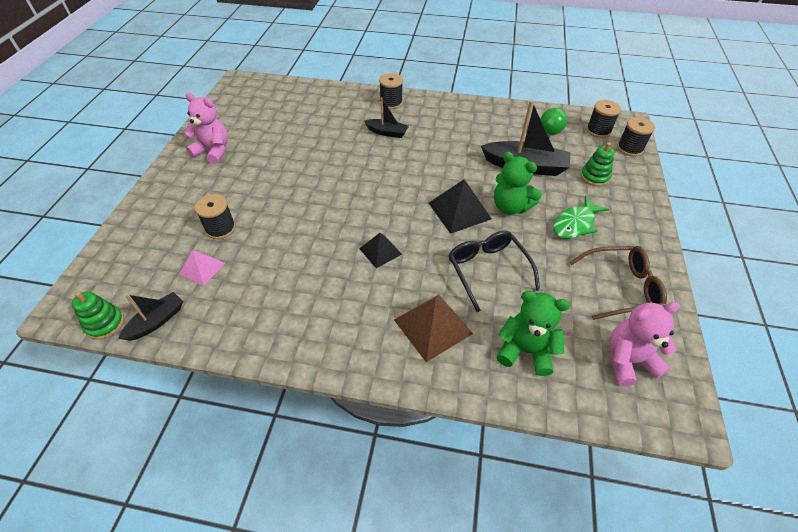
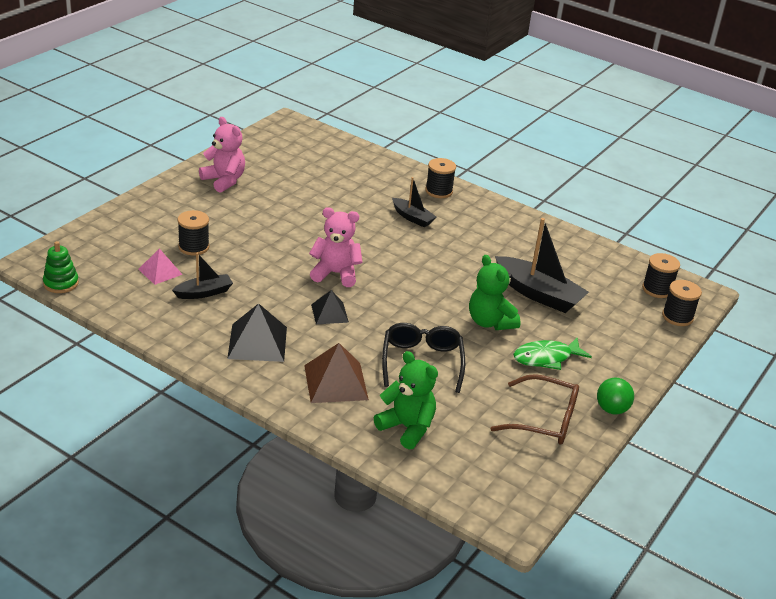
camera: 20 degrees right, 15 degrees down
(156, 321) = (102, 296): black boat -> black boat (204, 293)
(459, 210) = (433, 308): black pyramid -> black pyramid (257, 342)
(550, 132) = (597, 273): green ball -> green ball (611, 409)
(594, 177) = (608, 328): green stacking toy -> none
(628, 360) = (498, 469): pink teddy bear -> pink teddy bear (335, 274)

